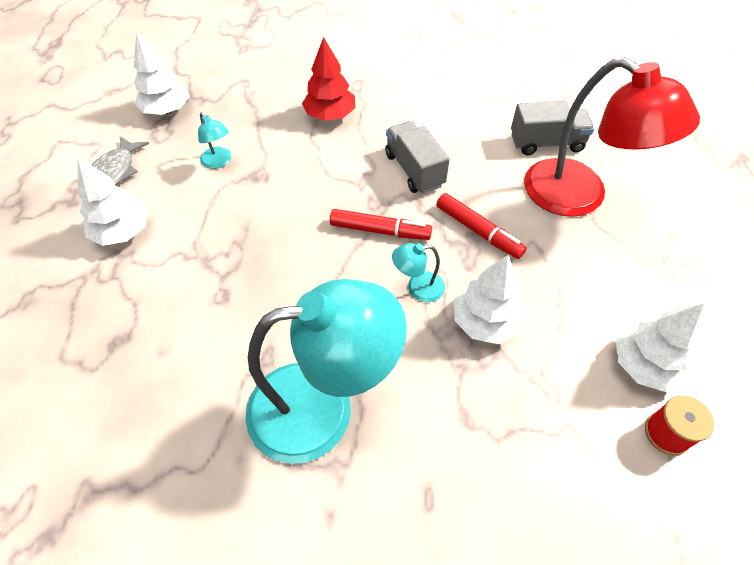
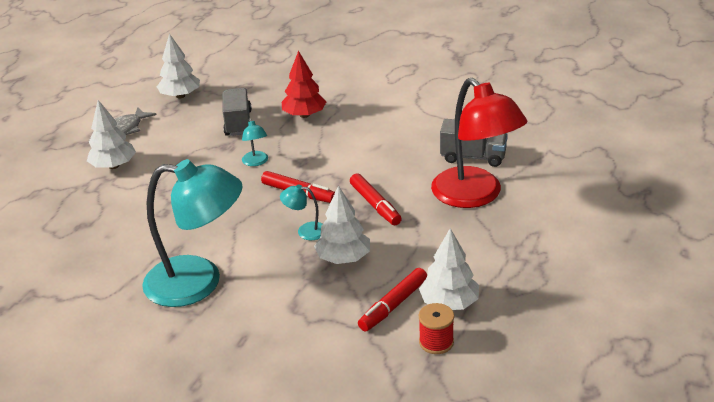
camera: 20 degrees right, 20 degrees down
(219, 162) = (202, 134): turquoise lamp -> turquoise lamp (256, 162)
(414, 170) = (349, 160): grey truck -> grey truck (238, 123)
(584, 385) = (393, 305): none -> red marker

